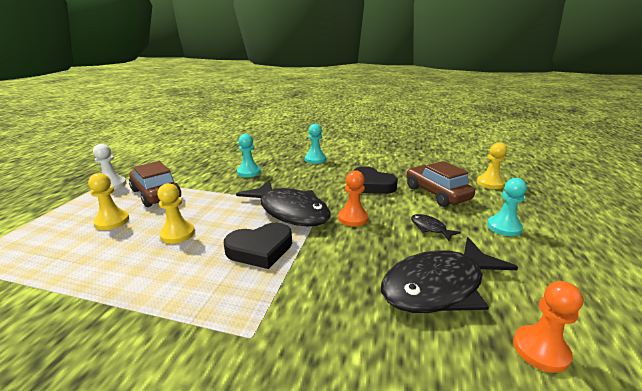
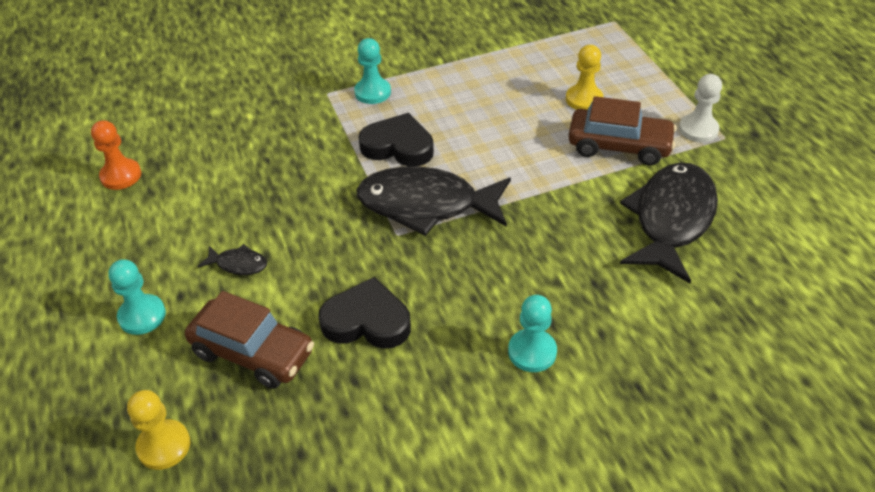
camera: 145 degrees right, 20 degrees up
(177, 234) = (498, 121): yellow pawn -> none
(249, 172) = (583, 248): turquoise pawn -> turquoise pawn (372, 92)
(260, 249) = (398, 146): black heart -> black heart turned 75 degrees clockwise
(353, 218) = (341, 233): orange pawn -> none
(439, 286) = (207, 191): black fish -> black fish (671, 220)

